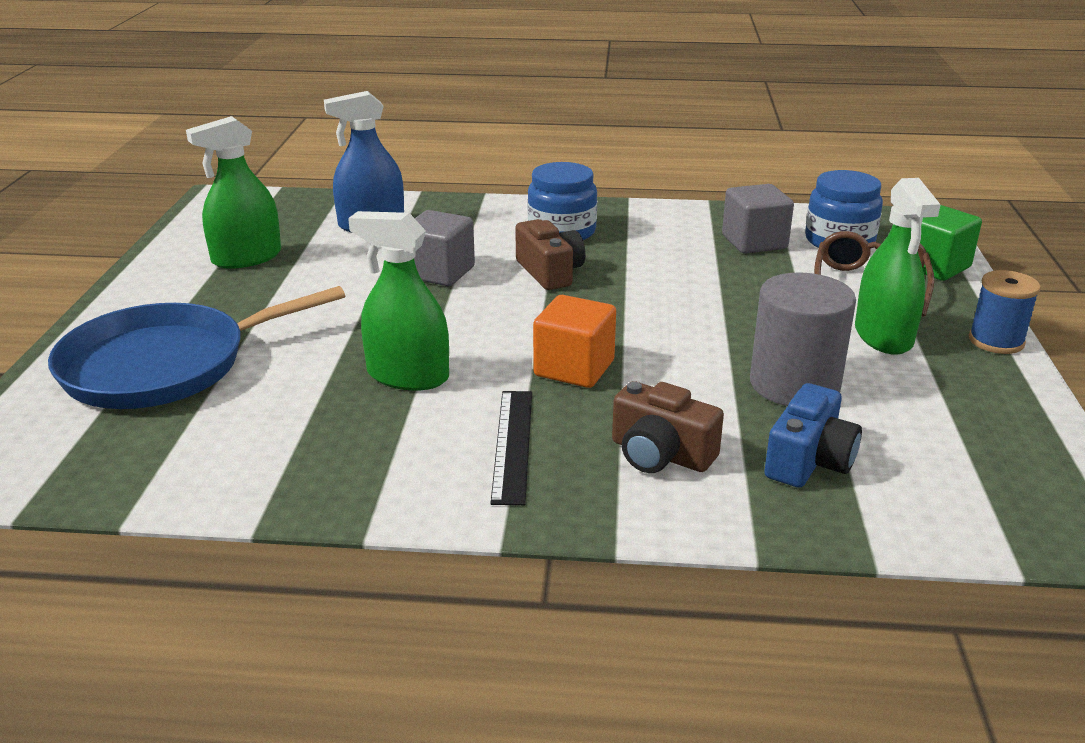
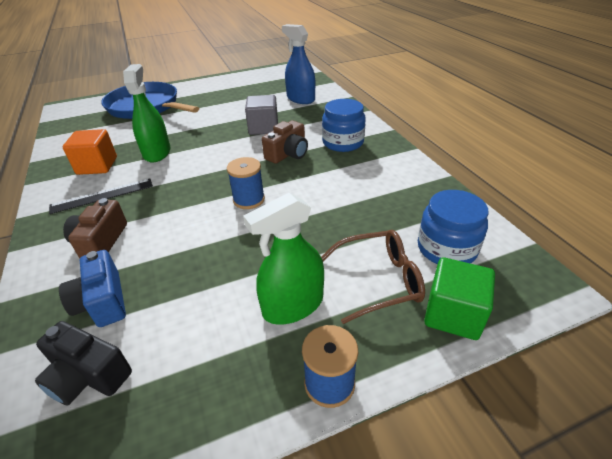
camera: 65 degrees right, 10 degrees up
(246, 258) = (244, 89): green spray bottle -> none
(574, 368) = (182, 191): orange cube -> orange cube (97, 166)
(649, 322) = (249, 200): none -> blue spool
(754, 242) = (400, 209): grey cube -> none
(794, 384) = (197, 274): grey cylinder -> none
(809, 461) = (102, 301): blue camera -> blue camera turned 60 degrees clockwise
(940, 478) = (88, 376): none -> black camera

